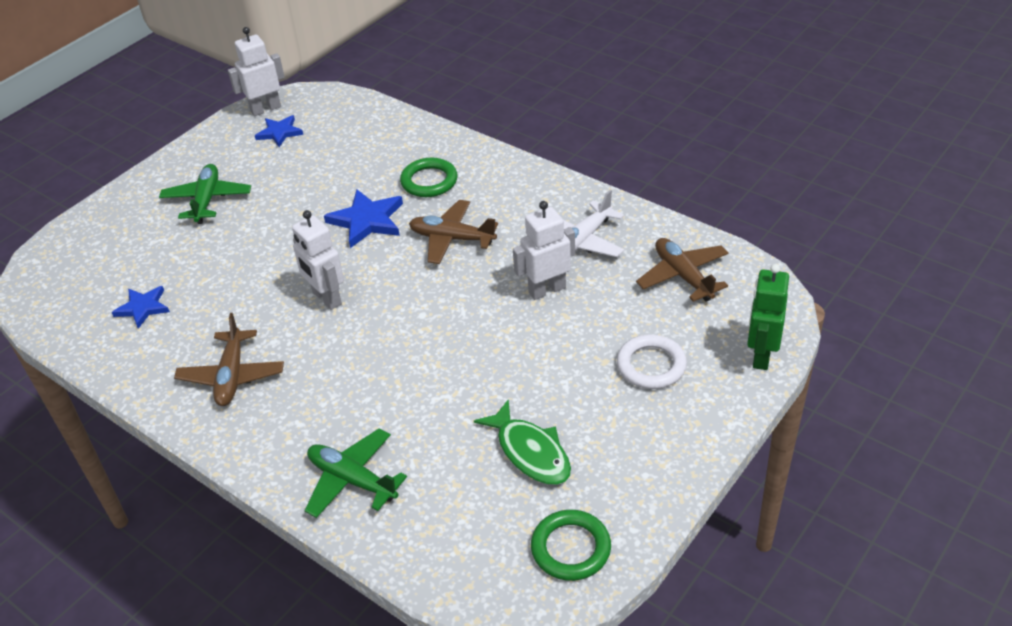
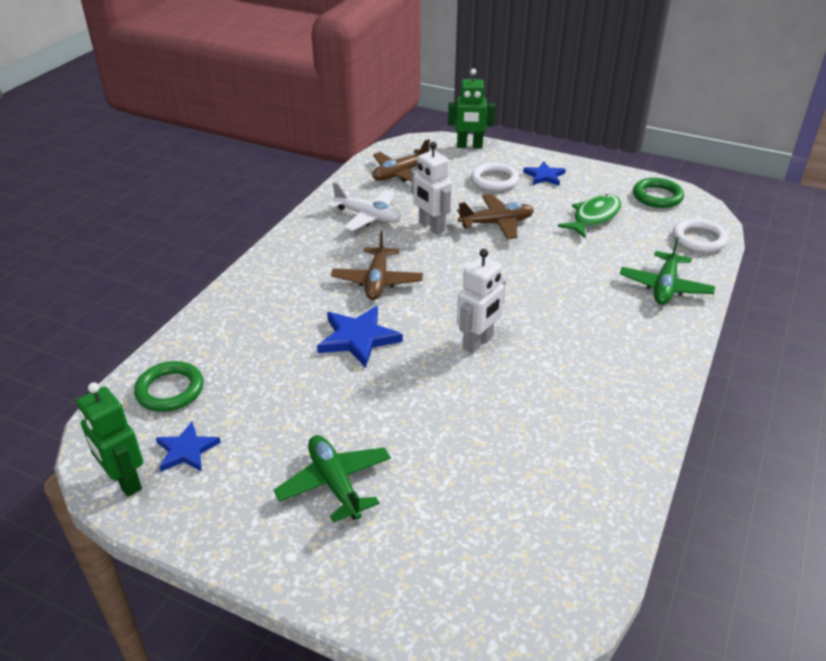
camera: 105 degrees left, 5 degrees down
(143, 308) = (539, 481): blue star -> blue star (544, 176)
(207, 200) = (335, 483): green plane -> green plane turned 75 degrees clockwise
(232, 376) = (600, 379): brown plane -> brown plane (496, 223)
(265, 109) = (125, 481): white robot -> green robot
(429, 181) = (290, 308): green ring -> green ring (170, 390)
(441, 558) = (698, 239): none -> white ring

